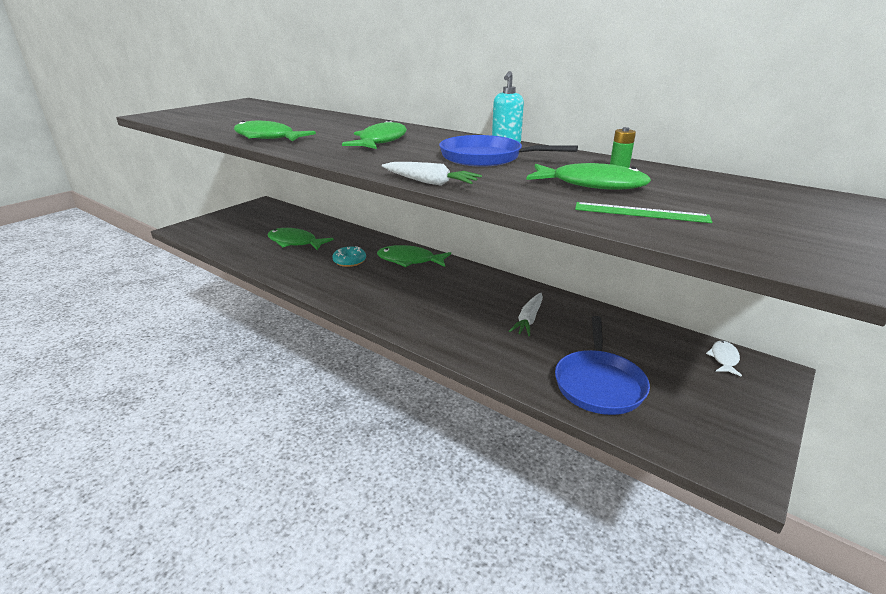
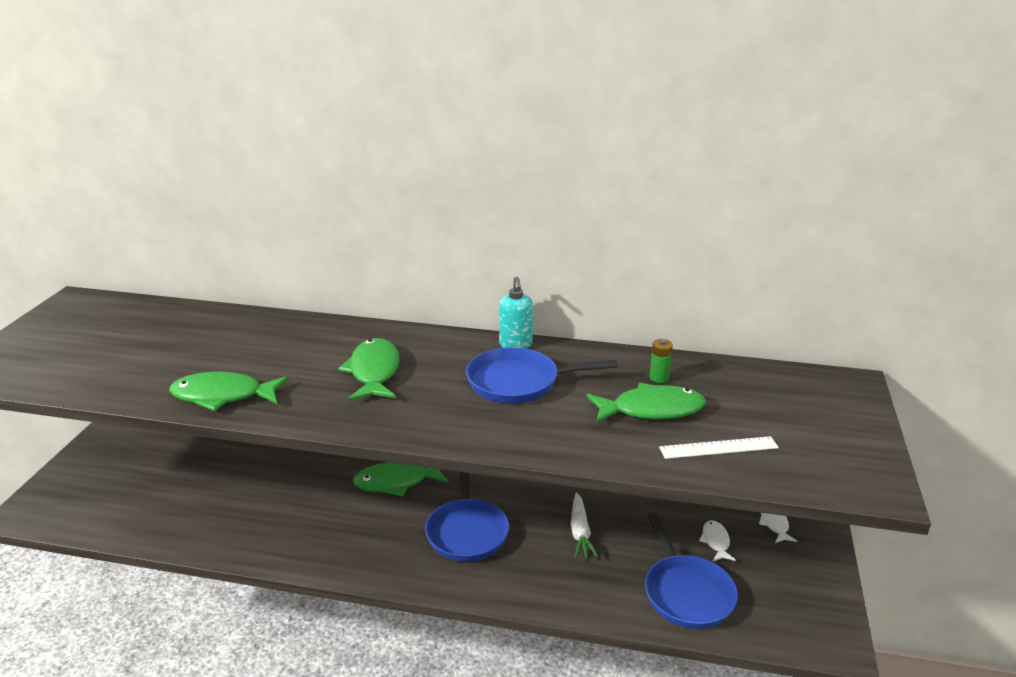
camera: 25 degrees left, 0 degrees up
(295, 242) = (223, 492): green fish -> none
(349, 261) = (322, 504): turquoise donut -> none
(430, 182) = (502, 447): white carrot -> none
(437, 298) = (467, 531): none -> blue pan
(641, 212) = (718, 447): green ruler -> white ruler
(652, 356) = (715, 541): none -> white fish

